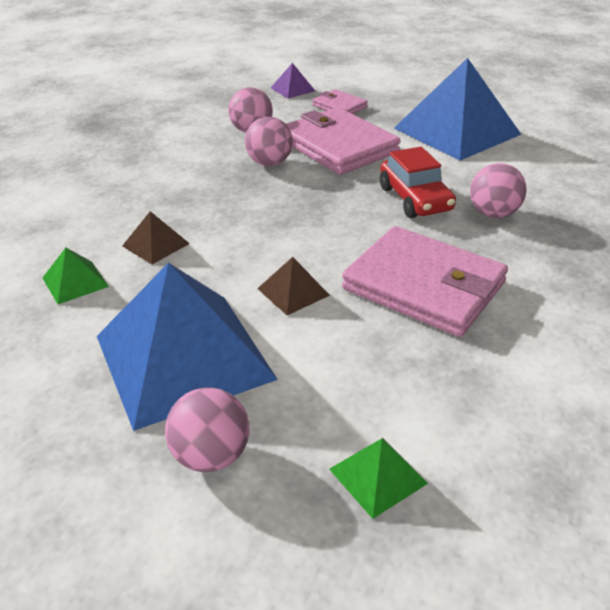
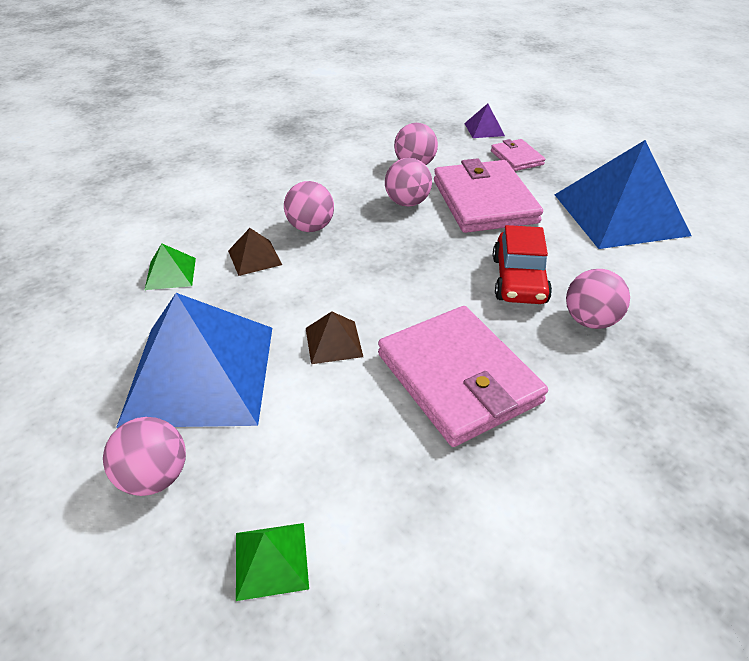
camera: 25 degrees right, 5 degrees up
(192, 205) = (310, 227): none -> pink ball

